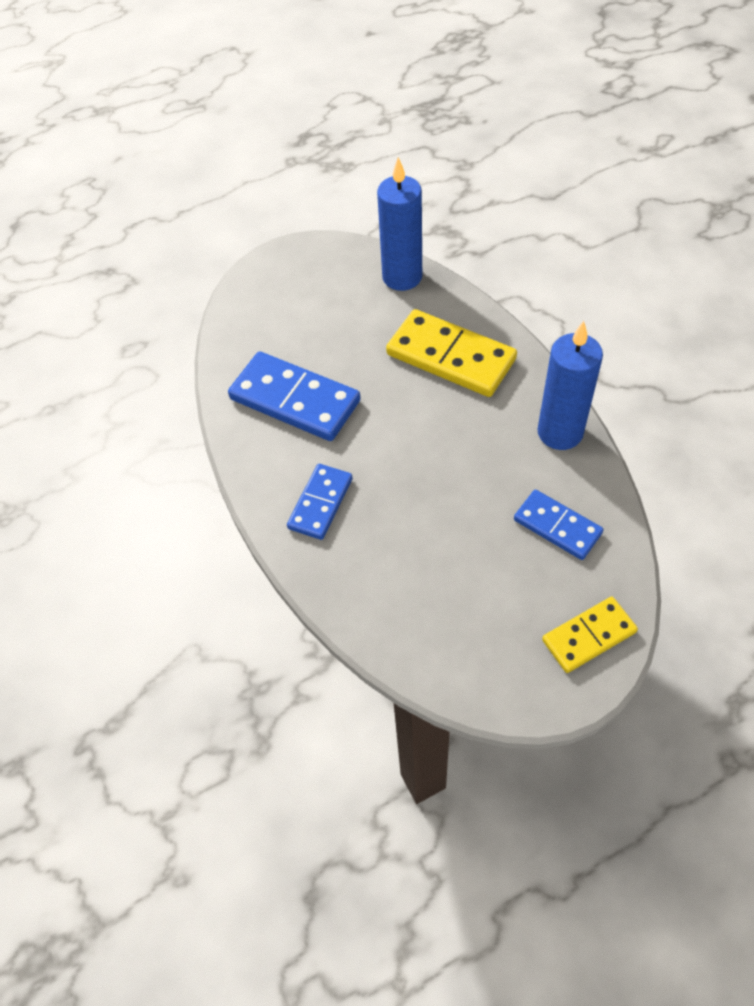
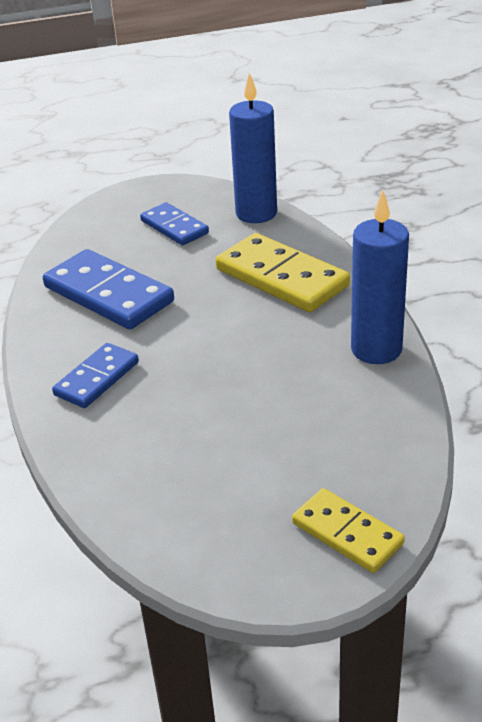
camera: 10 degrees right, 20 degrees down
(557, 526) = (345, 429): blue domino -> blue domino (174, 227)
(589, 636) = (347, 533): yellow domino -> yellow domino turned 60 degrees clockwise

